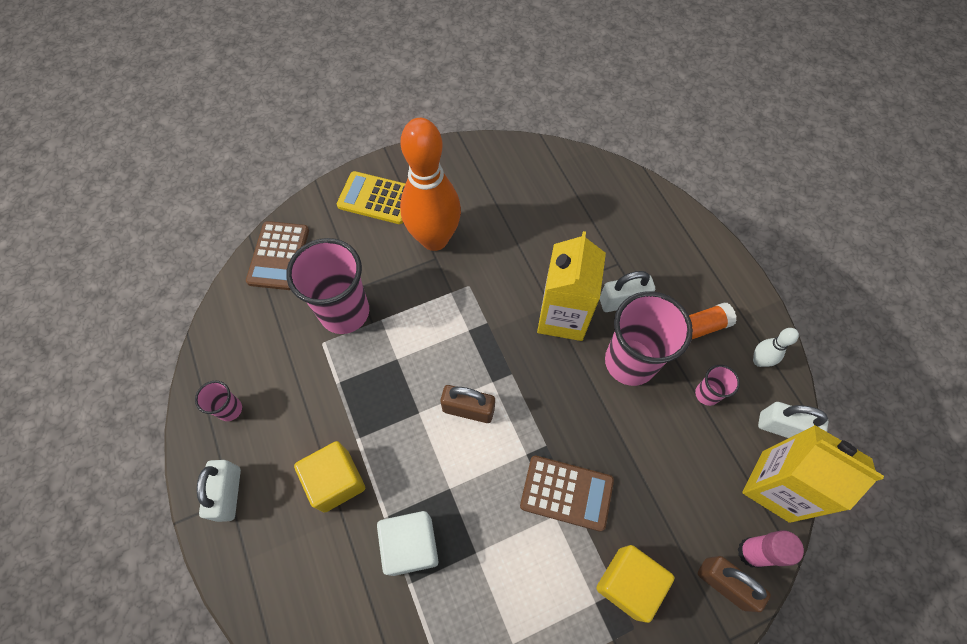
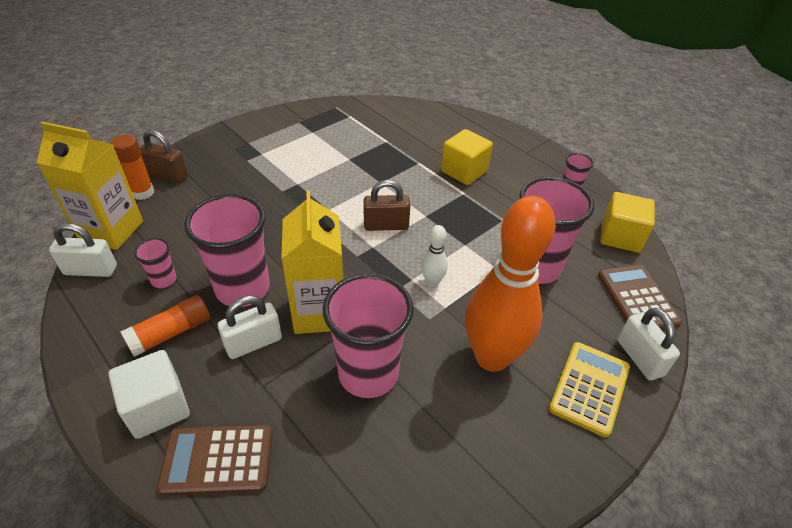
camera: 160 degrees right, 20 degrees down
(228, 493) = (530, 154): white padlock -> white padlock (639, 358)
(376, 198) = (589, 388): yellow calculator -> yellow calculator turned 60 degrees counterclockwise
(411, 545) = (394, 155): white cube -> white cube (157, 407)
(535, 251) = (368, 373): none -> pink cup
(566, 492) = (290, 196): brown calculator -> brown calculator (217, 460)
(628, 583) = (239, 164): yellow cube -> yellow cube (620, 236)
(751, 552) = (143, 193): pink glue stick -> orange glue stick
(759, 361) = (100, 320): white bowling pin -> white bowling pin (432, 282)

